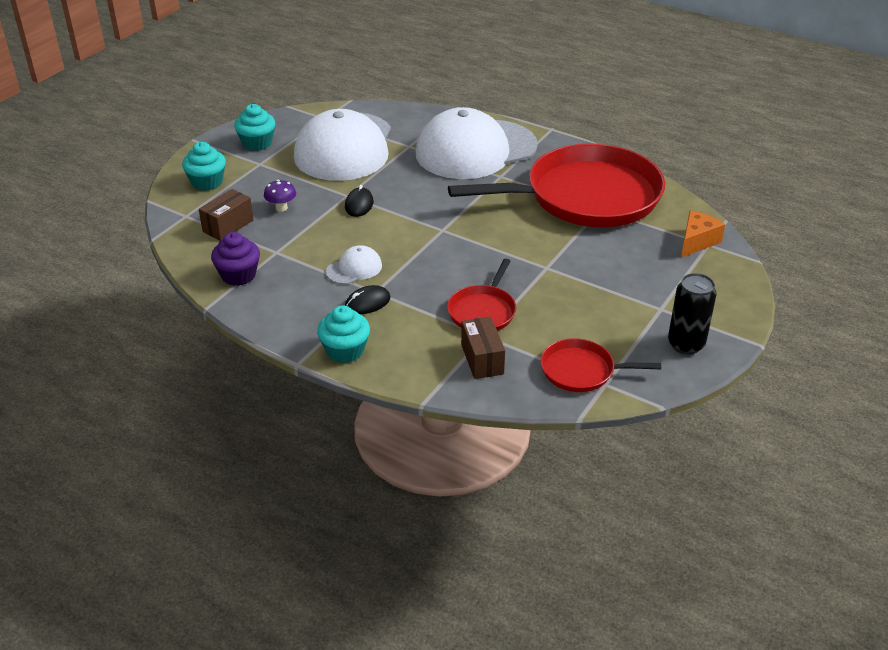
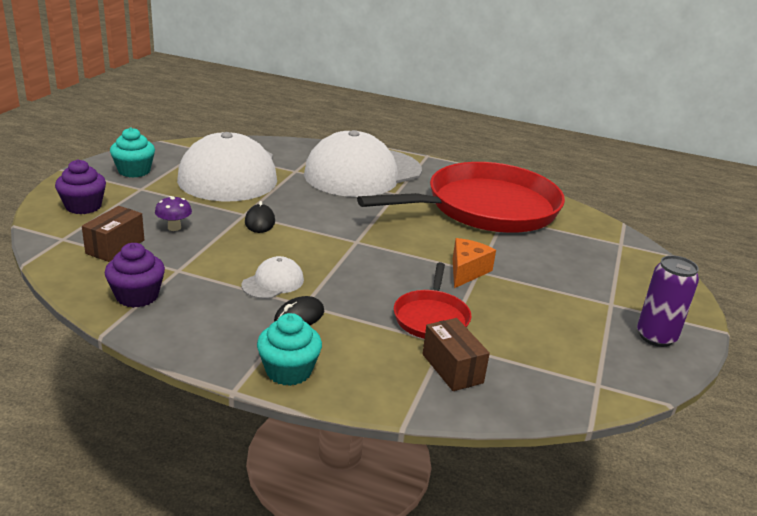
camera: 15 degrees left, 10 degrees down
(207, 182) = (83, 206): turquoise cupcake -> purple cupcake
(581, 371) = (566, 372): red pan -> none
(686, 344) = (656, 337): black can -> purple can
(697, 242) = (609, 242): orange cheese -> orange cheese (467, 271)

